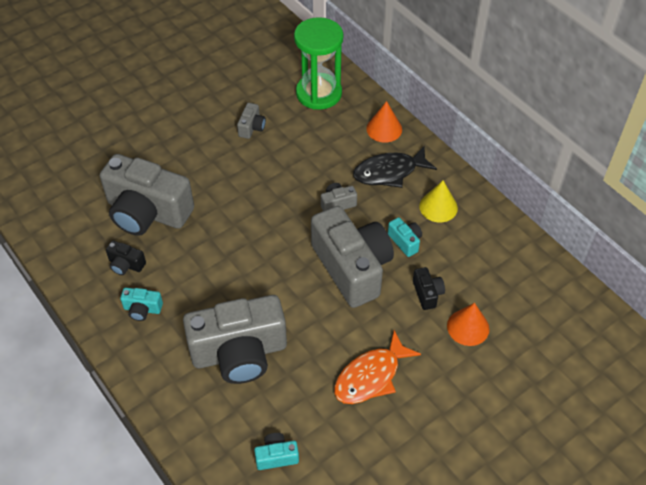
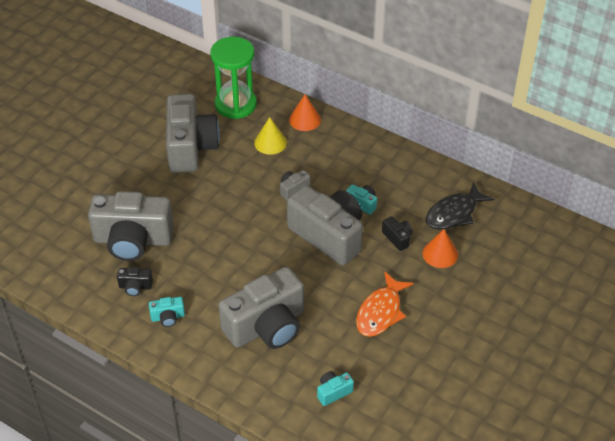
camera: 20 degrees left, 5 degrees down
(252, 127) = (190, 147): grey camera -> grey camera, size x2.43
(389, 172) = (325, 153): black fish -> black fish (454, 213)
(438, 207) = (377, 169): yellow cone -> yellow cone (270, 142)

